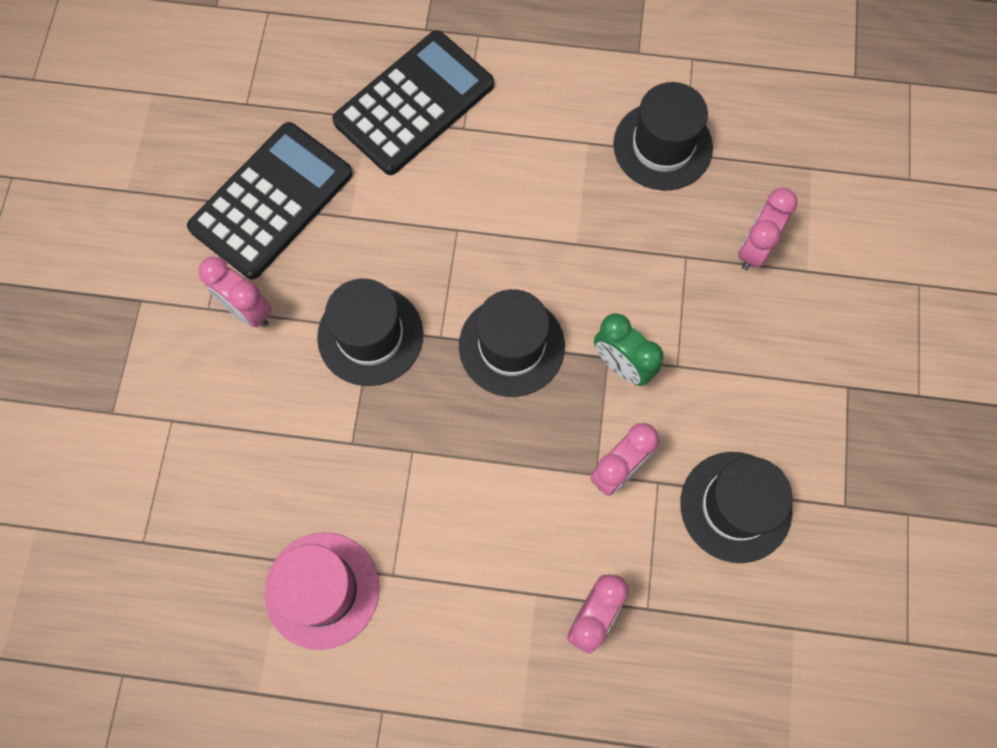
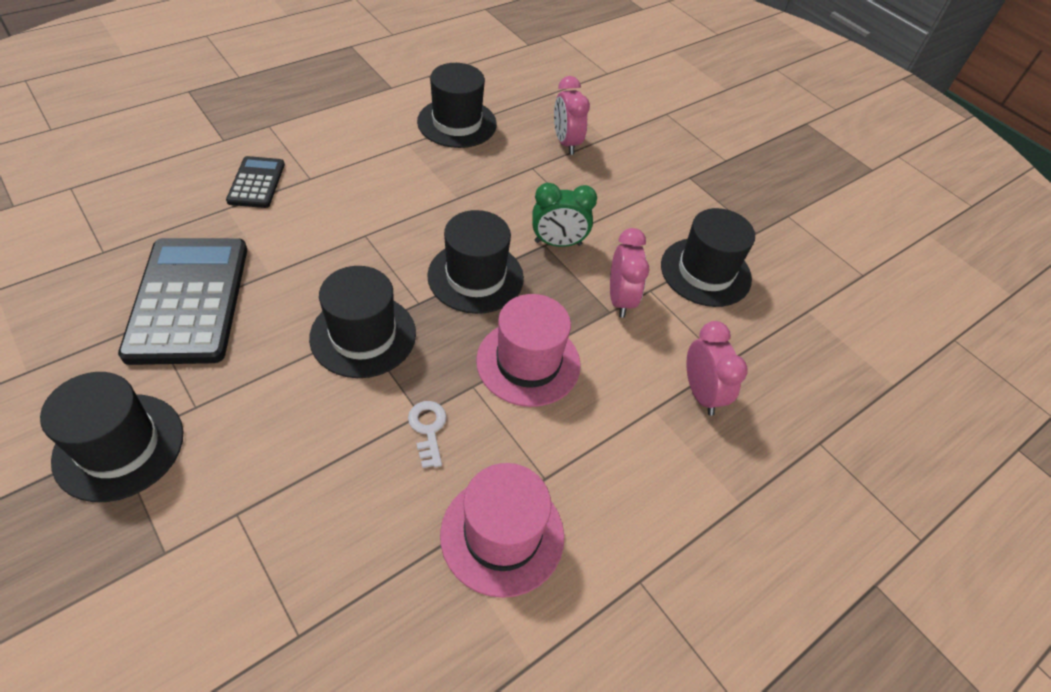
camera: 50 degrees left, 20 degrees down
(140, 304) = (119, 446): none -> black hat
(247, 310) = (236, 384): pink clock -> none
(346, 461) = (428, 429): none -> white key
(414, 103) = (256, 183): black calculator -> black calculator, size x0.51
(475, 466) = (528, 362): none -> pink hat

